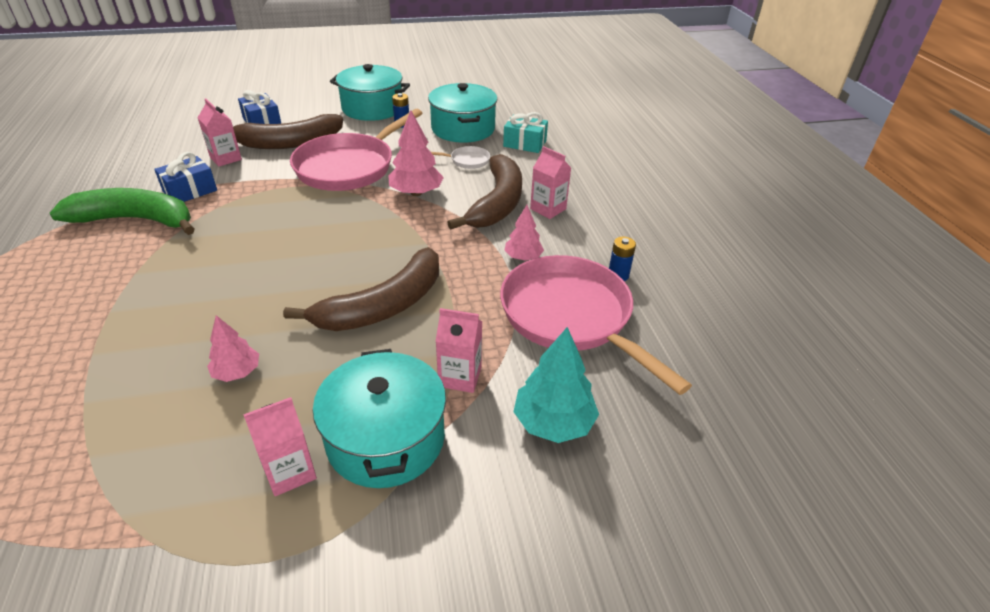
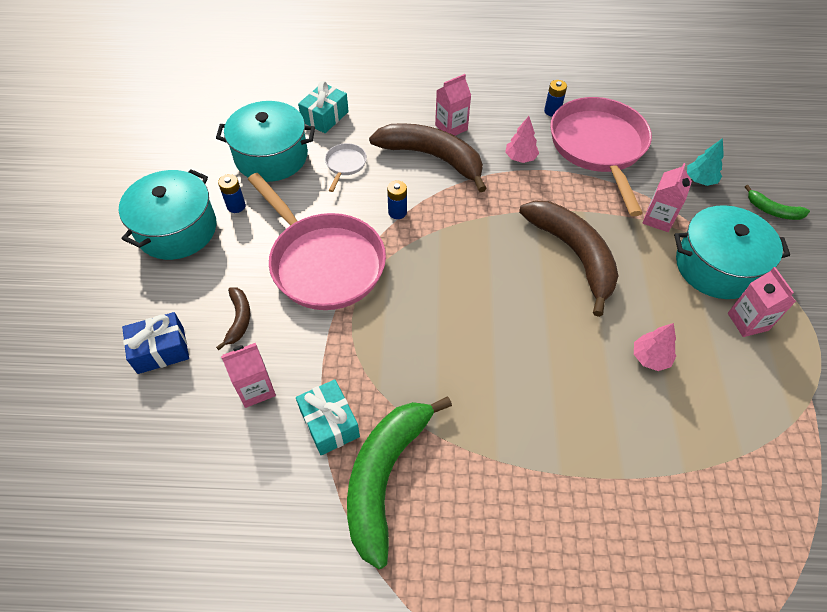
camera: 75 degrees left, 15 degrees up
(190, 191) = (329, 423): blue gift -> turquoise gift
(289, 143) = (239, 319): brown banana -> brown banana, size x0.46
(416, 193) = (397, 212): pink tree -> blue battery
(519, 518) = (773, 210): none -> green banana
(553, 422) = (700, 180): turquoise tree -> turquoise tree, size x0.63
(571, 317) = (598, 148): pink pan -> pink pan turned 105 degrees clockwise

